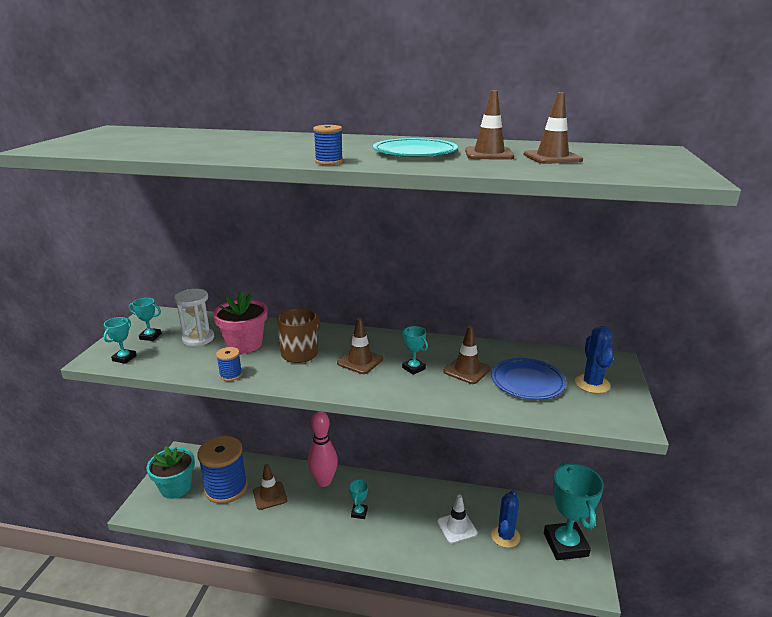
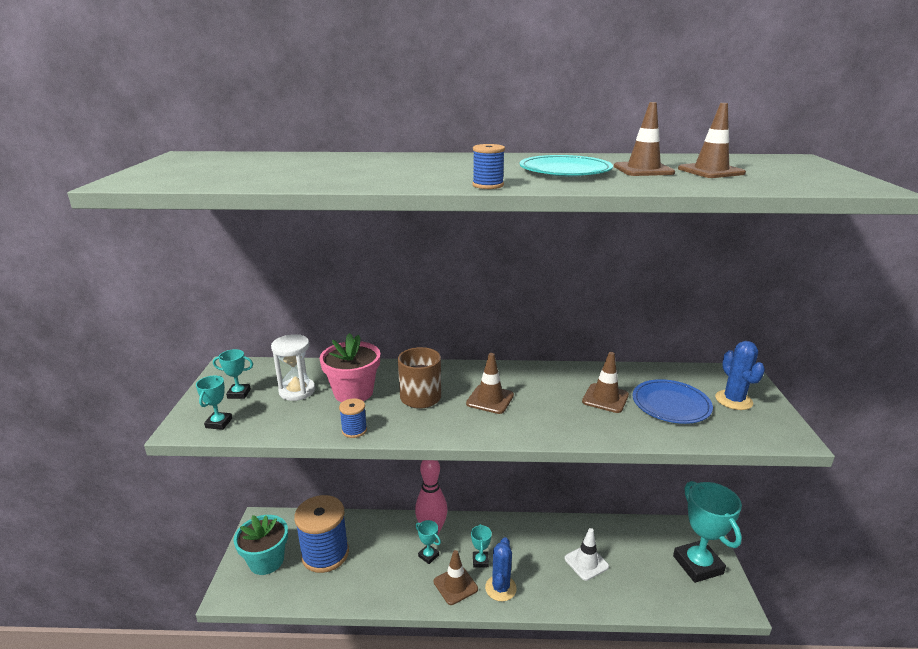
camera: 10 degrees left, 0 degrees up
(270, 495) = (377, 555): brown traffic cone -> brown traffic cone (455, 585)
(413, 368) = (550, 402): turquoise trophy -> turquoise trophy (428, 556)
(505, 536) = (637, 565): blue cactus -> blue cactus (500, 588)

